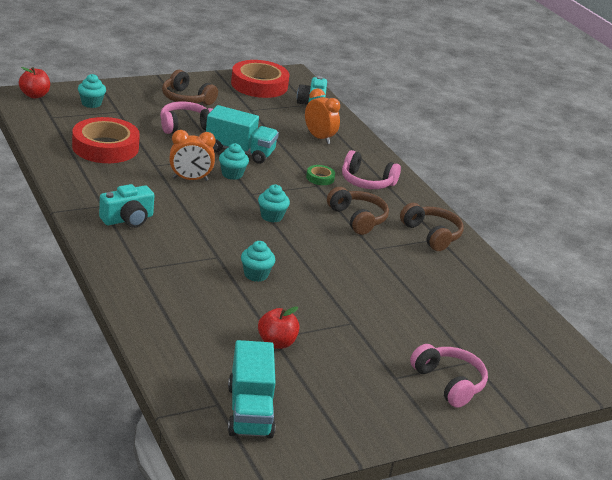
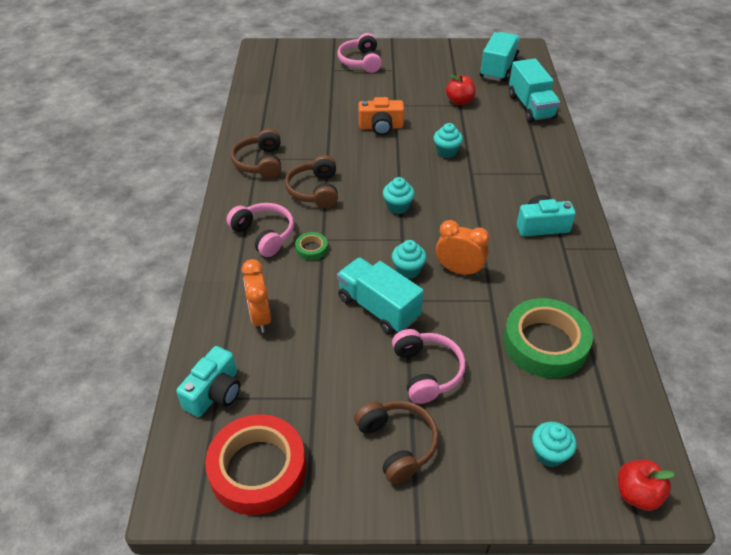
camera: 150 degrees left, 15 degrees up
(105, 147) = (545, 343): red tape -> green tape
(179, 352) = (531, 106): none -> turquoise truck
(185, 126) = (426, 372): pink headphones -> pink headphones turned 105 degrees counterclockwise
(347, 291) = (381, 127): none -> orange camera

